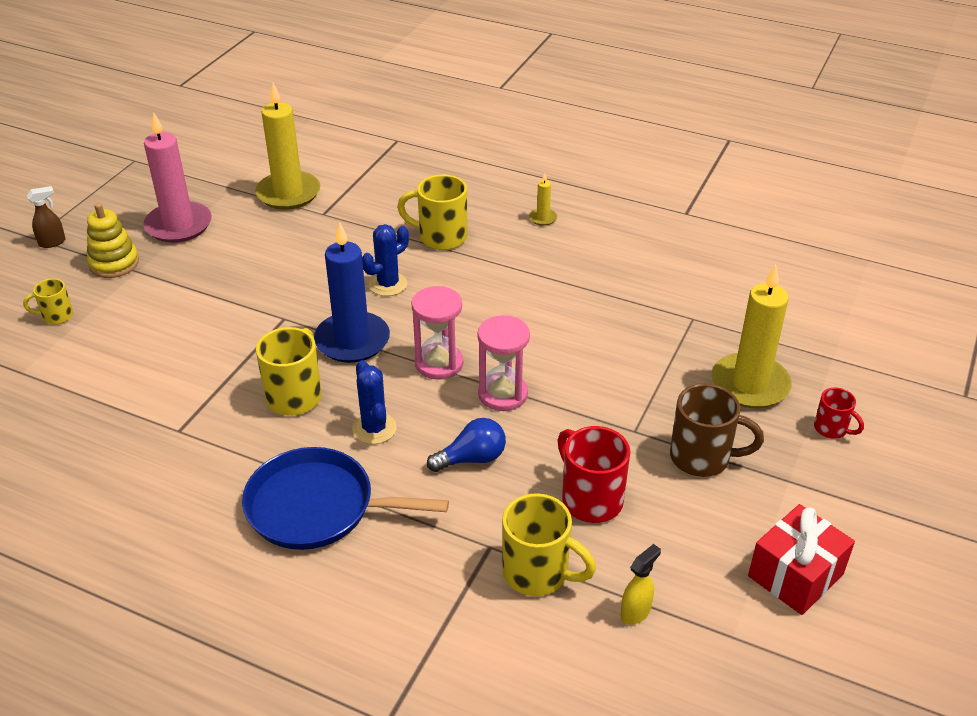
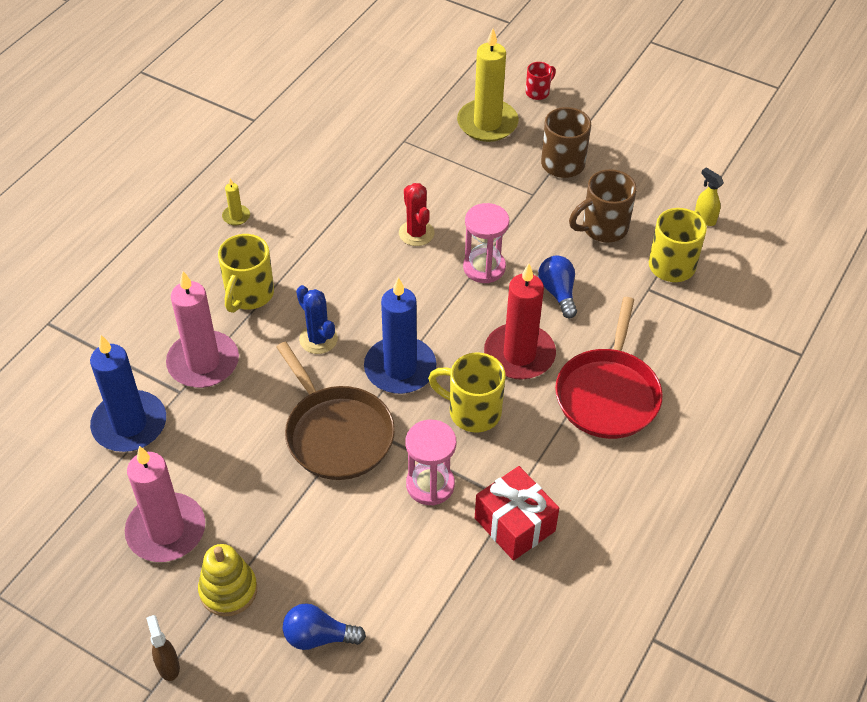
camera: 85 degrees left, 10 degrees up
(56, 316) = (318, 637): yellow mug -> blue light bulb
(272, 306) = (336, 433): none -> brown pan
(288, 193) = (129, 424): yellow candle -> blue candle
(317, 507) = (608, 394): blue pan -> red pan
(356, 222) = (203, 362): none -> pink candle
(374, 428) = (519, 354): blue cactus -> red candle
(439, 363) = (440, 307): pink hourglass -> pink hourglass (430, 485)
(546, 338) = (416, 233): none -> red cactus
(590, 499) = (603, 228): red mug -> brown mug
(795, 575) = (671, 138): red gift -> red gift (514, 524)

